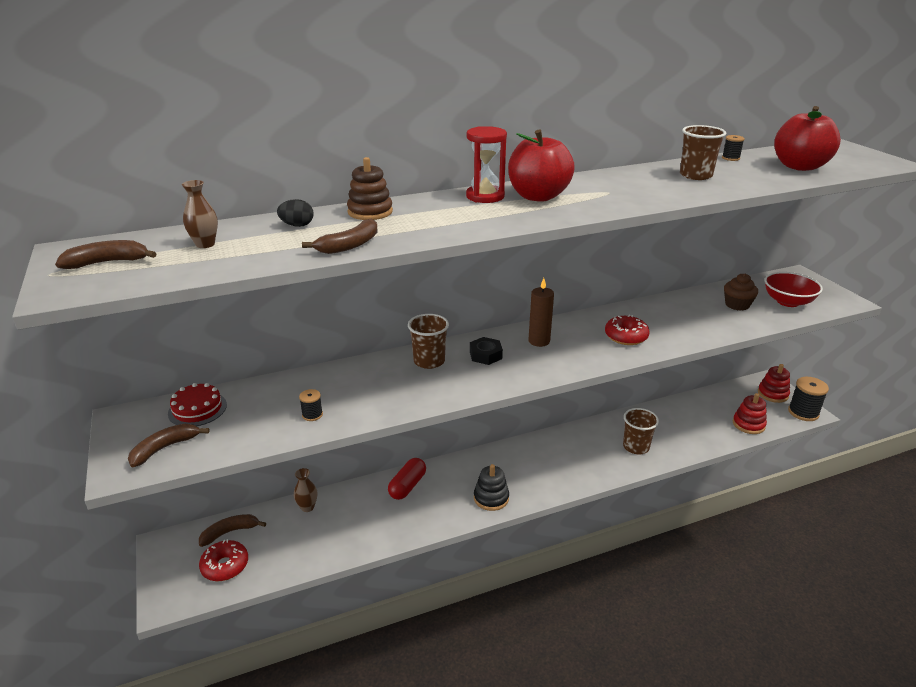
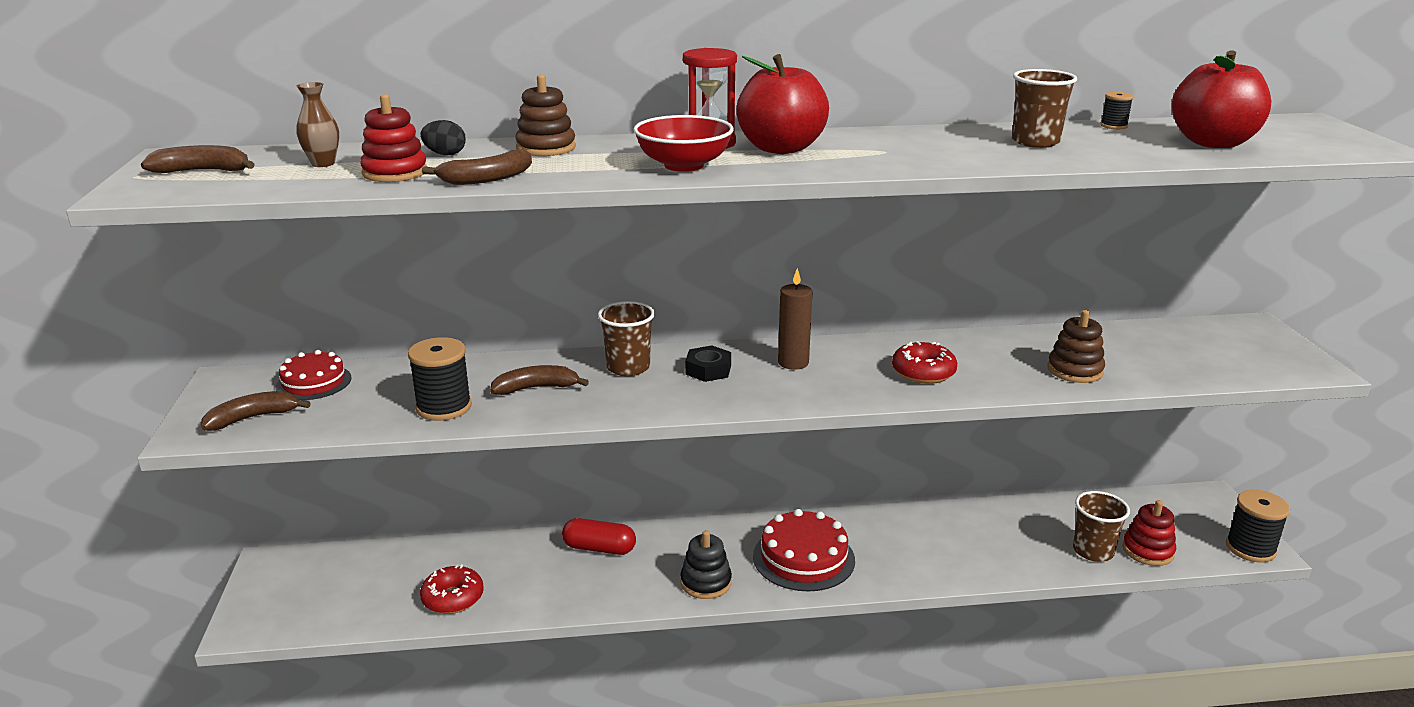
camera: 15 degrees right, 5 degrees down
(225, 566) = (328, 601): red donut -> red donut (453, 598)
(230, 532) = (351, 563): brown banana -> brown banana (536, 388)
(307, 507) = (459, 551): brown vase -> none
(312, 415) = (444, 407): black spool -> black spool, size x2.00
(407, 486) = (599, 548): red capsule -> red capsule turned 60 degrees clockwise
(546, 467) = (803, 558): none -> red cake
(636, 447) = (951, 552): brown cup -> brown cup (1093, 551)
(715, 322) = (1075, 370): none -> brown stacking toy
(737, 305) = (1124, 353): brown cupcake -> none
(772, 394) = (1210, 515): red stacking toy -> red stacking toy (395, 173)
(788, 302) = (1211, 358): red bowl -> red bowl (683, 165)

